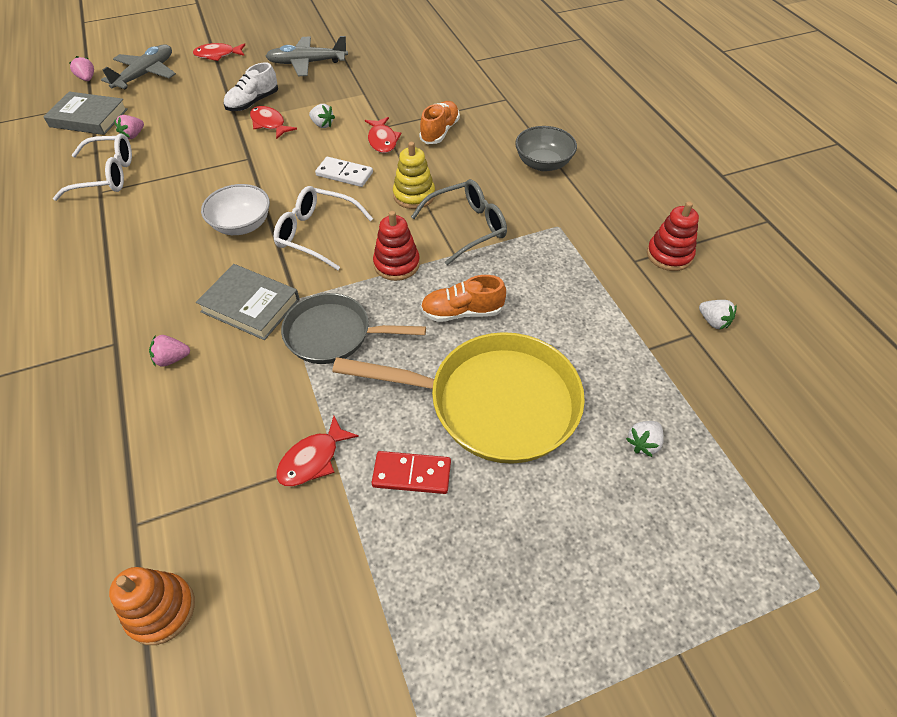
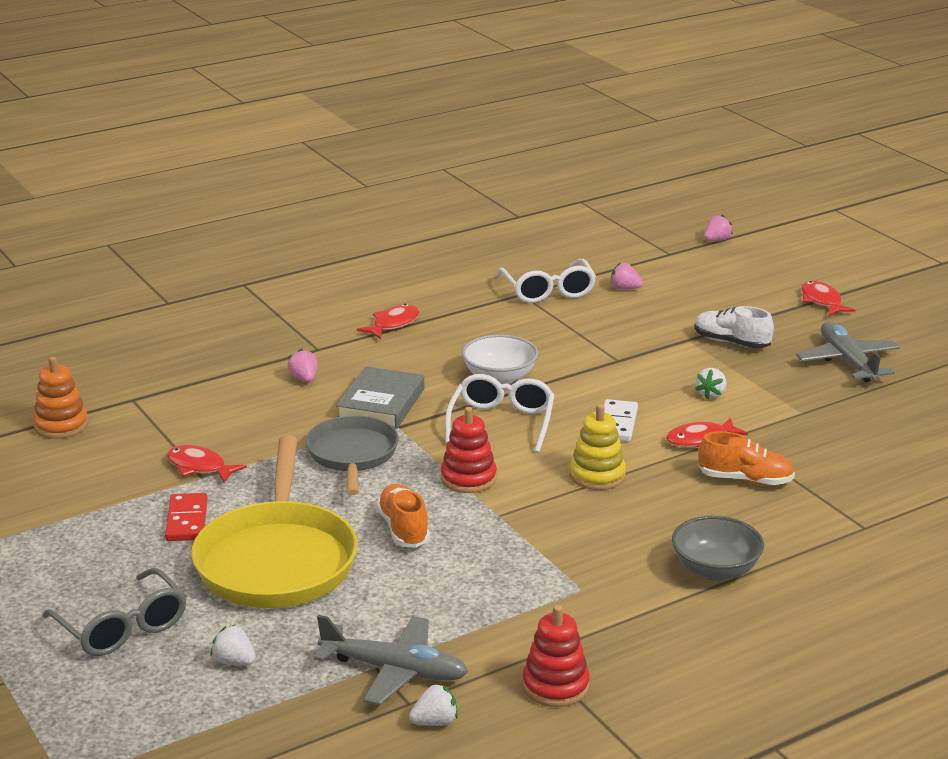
camera: 80 degrees right, 25 degrees down
(89, 118) = (643, 259): grey book -> none
(145, 74) = (747, 269): grey plane -> grey plane (393, 670)
(269, 124) = (692, 360): red fish -> red fish (393, 324)
(467, 227) = (551, 519): grey glasses -> grey glasses (122, 627)
(713, 321) = (435, 722): white strawberry -> white strawberry turned 150 degrees counterclockwise

